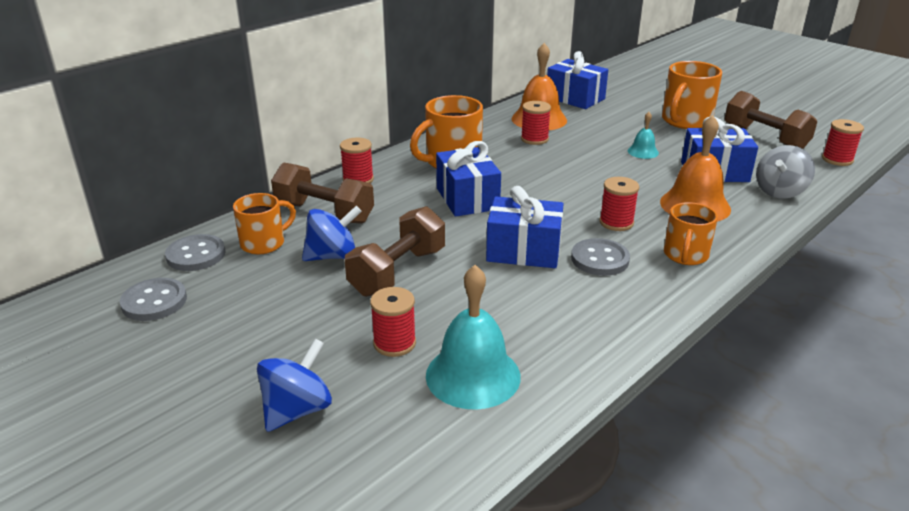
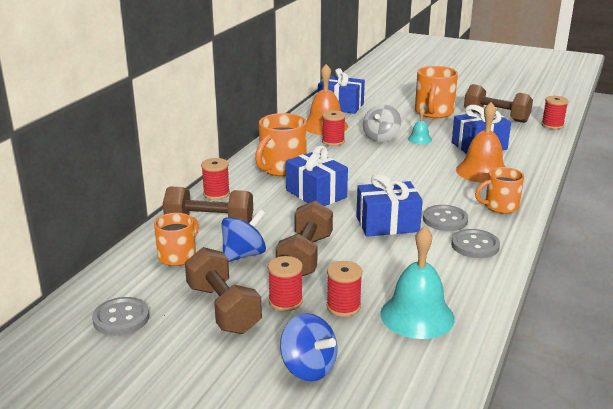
camera: 20 degrees left, 5 degrees down
(196, 255) = (126, 276): grey button -> grey button (475, 245)
(262, 315) = (223, 309): none -> brown dumbbell
(297, 410) = (308, 368): blue spinning top -> blue spinning top turned 120 degrees clockwise
(616, 222) = (438, 192): red spool -> red spool (285, 301)
(685, 255) = (500, 206): orange mug -> orange mug turned 75 degrees clockwise
(780, 192) = (531, 153): grey spinning top -> grey spinning top (381, 138)

